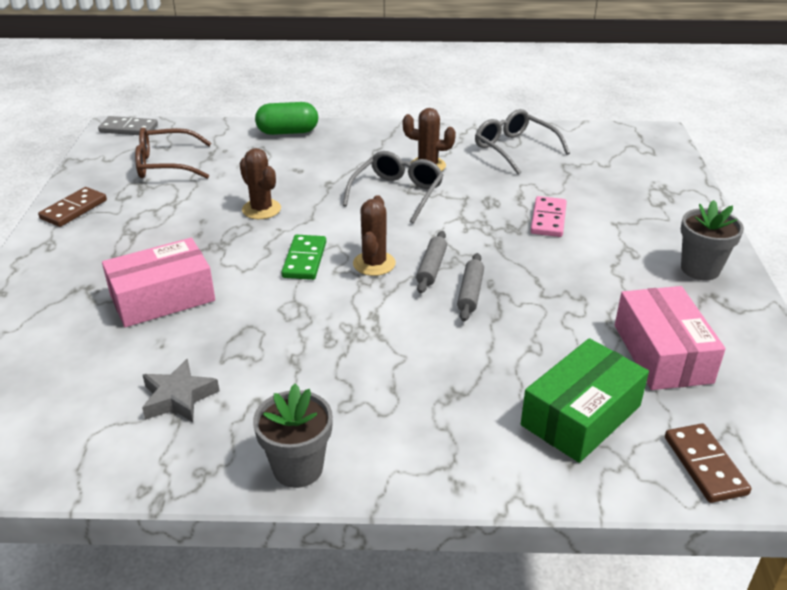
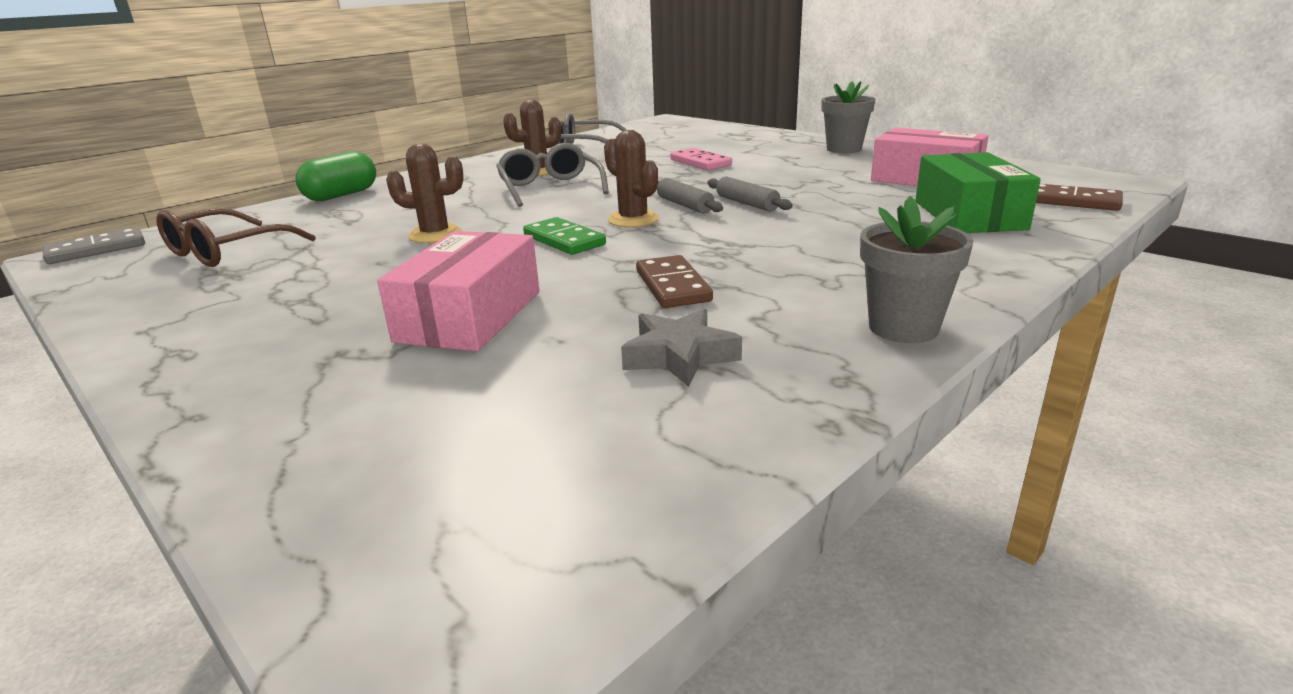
camera: 45 degrees left, 10 degrees down
(74, 209) = (153, 319): brown domino -> brown domino (672, 286)

